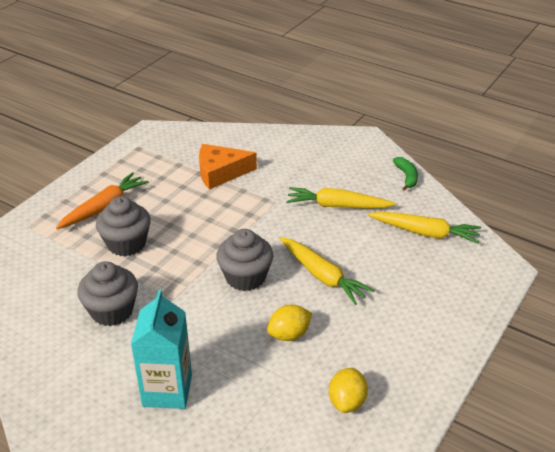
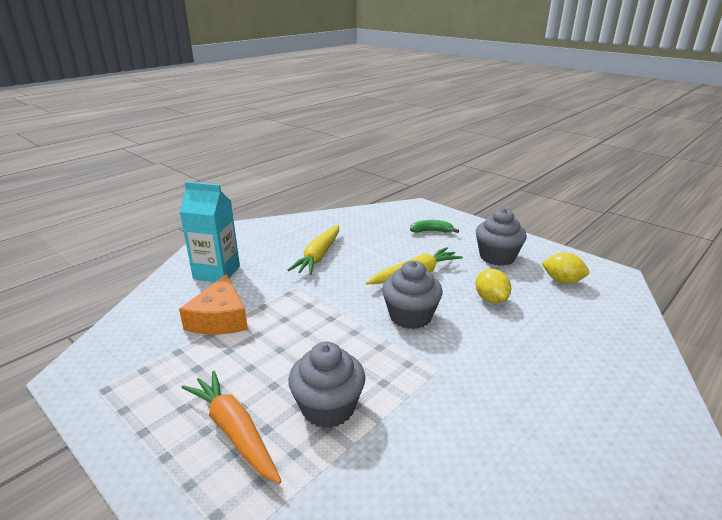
camera: 80 degrees left, 10 degrees down
(112, 311) = (459, 425): grey cupcake -> grey cupcake (497, 257)
(167, 390) = (579, 380): turquoise carton -> turquoise carton (217, 272)
(406, 177) = (294, 221): green banana -> green banana (431, 231)
(425, 233) = (370, 225): yellow carrot -> none

